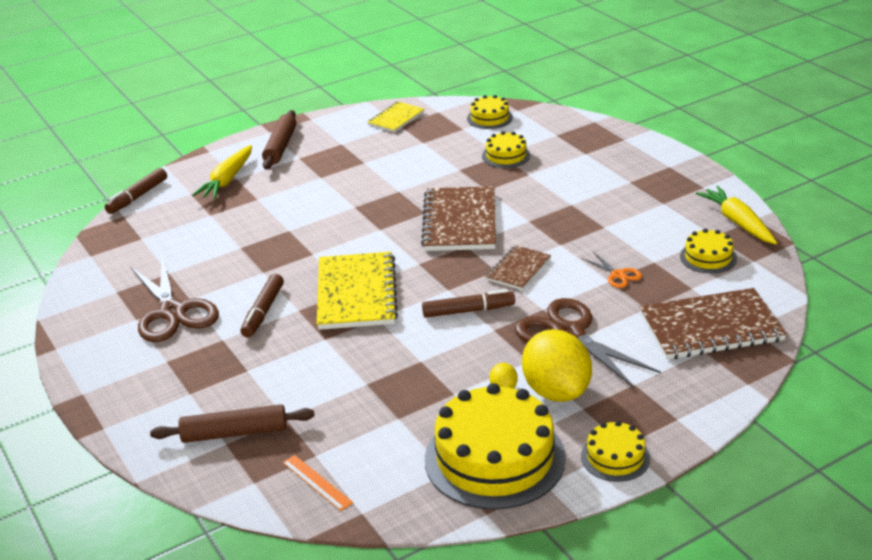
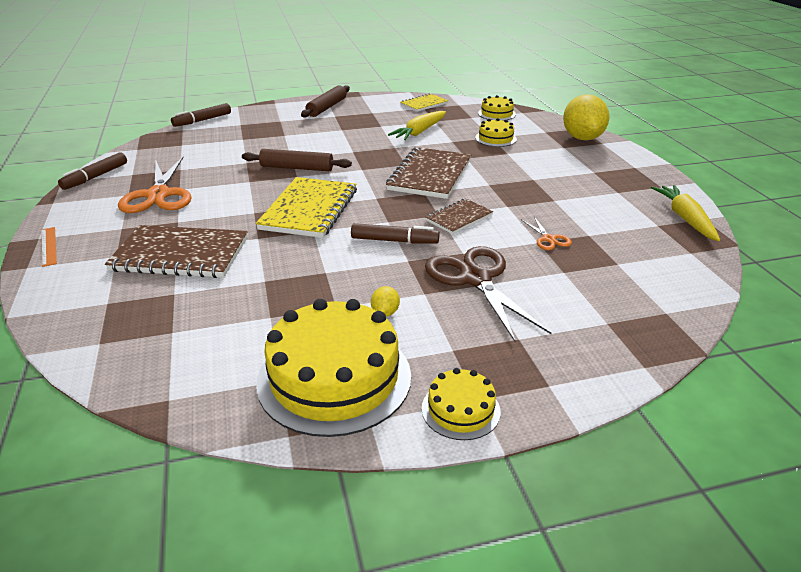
camera: 15 degrees right, 0 degrees up
(172, 312) = (158, 195): brown scissors -> orange scissors
(227, 180) = (272, 121): yellow carrot -> yellow carrot (419, 132)
(234, 433) = (121, 295): brown rolling pin -> brown rolling pin (297, 168)
(263, 312) = (225, 208): brown marker -> brown marker (95, 177)
(317, 482) = (152, 358): orange ruler -> orange ruler (48, 246)
(556, 391) = (435, 327): yellow lemon -> yellow lemon (582, 138)
(708, 257) = (644, 241): yellow cake -> none
(711, 327) = (623, 302): brown notebook -> brown notebook (180, 255)

